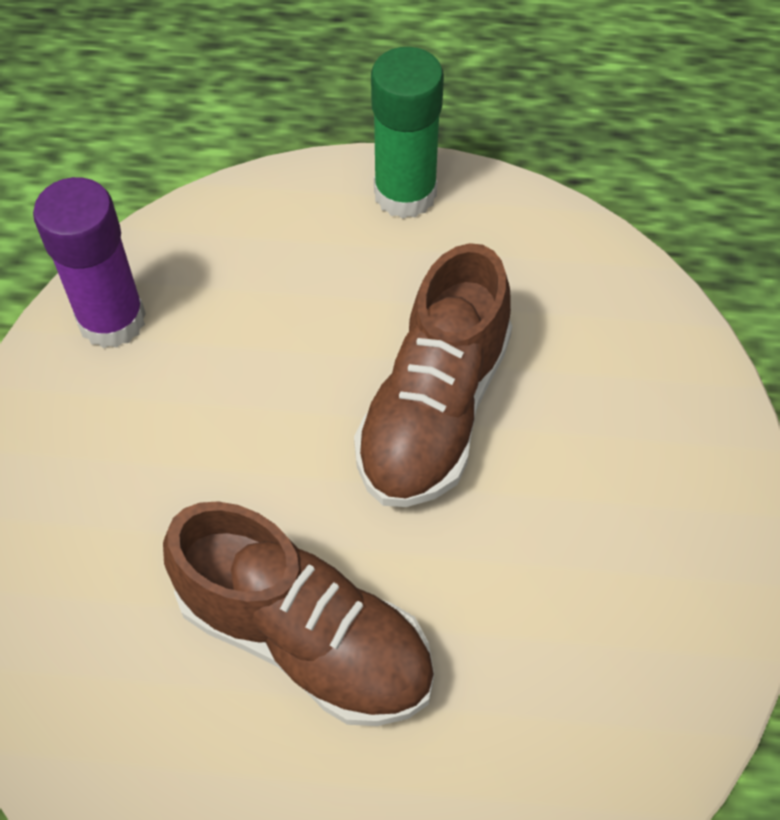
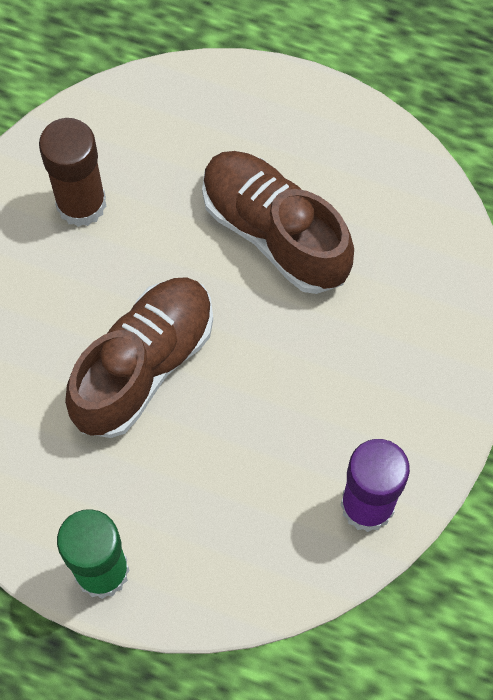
camera: 165 degrees left, 10 degrees up
(606, 609) = (81, 204): none -> brown glue stick

